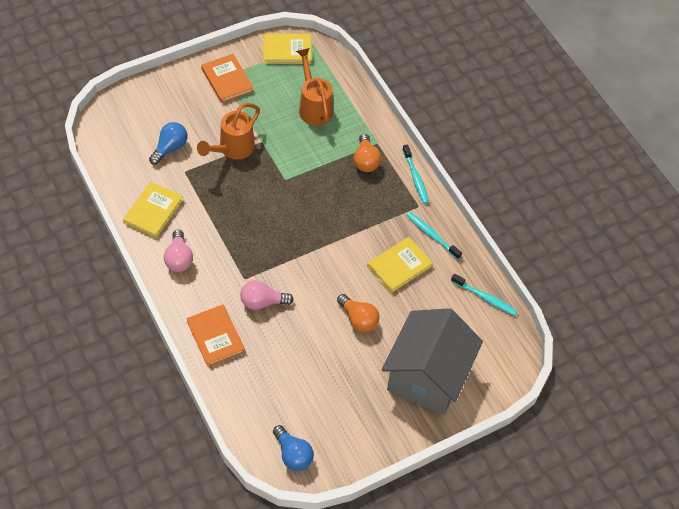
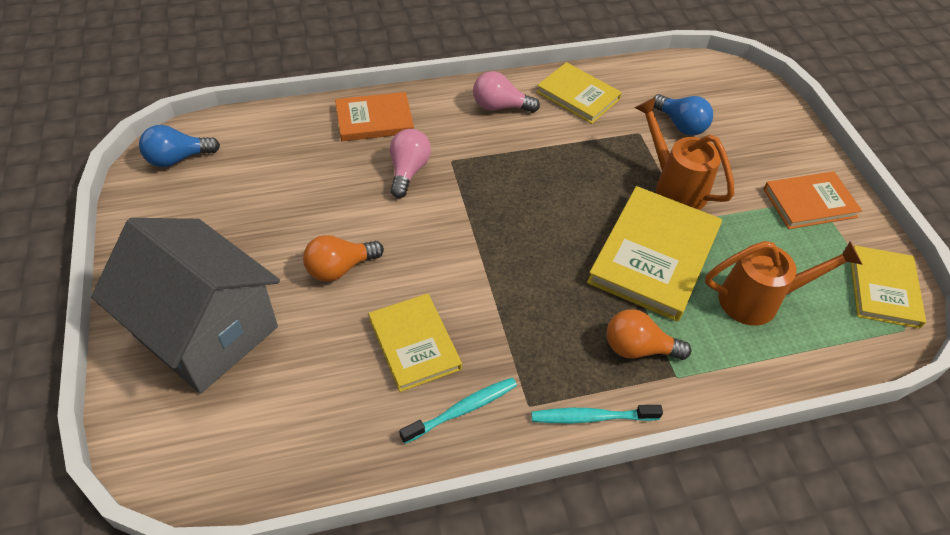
camera: 105 degrees right, 5 degrees down
(296, 157) = (654, 256): none -> yellow book
(485, 298) = (308, 460): turquoise toothbrush -> none

